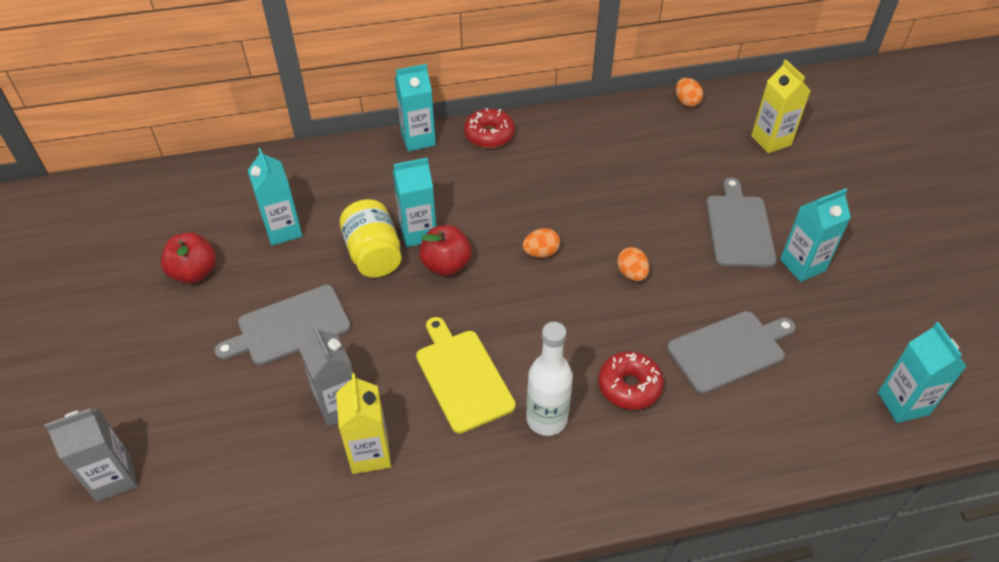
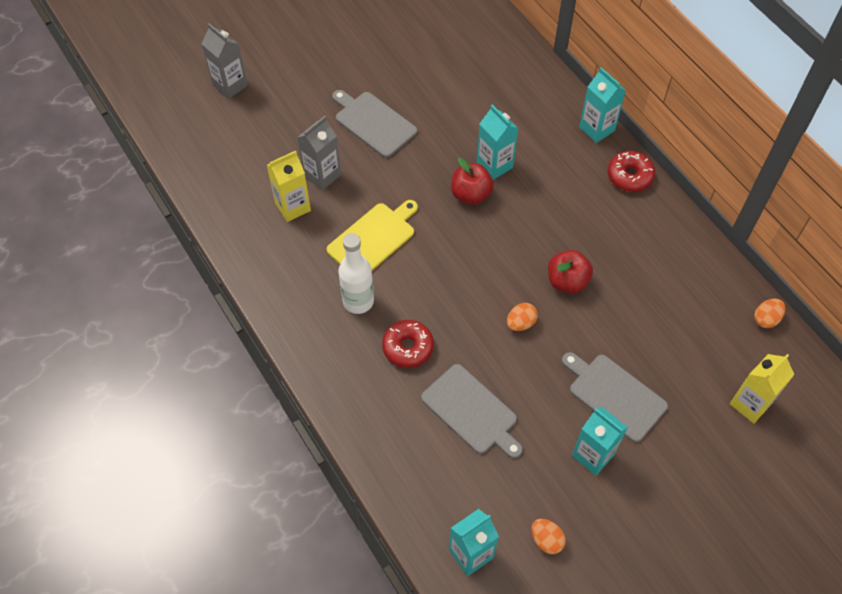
camera: 70 degrees right, 10 degrees up
(194, 272) = (395, 51): red apple -> red apple (567, 281)
(283, 230) = (456, 83): turquoise carton -> none
(373, 254) = (460, 145): yellow jar -> none
(541, 253) = (513, 253): orange egg -> orange egg (546, 540)
(739, 228) = (614, 395): grey cutting board -> grey cutting board turned 120 degrees counterclockwise

